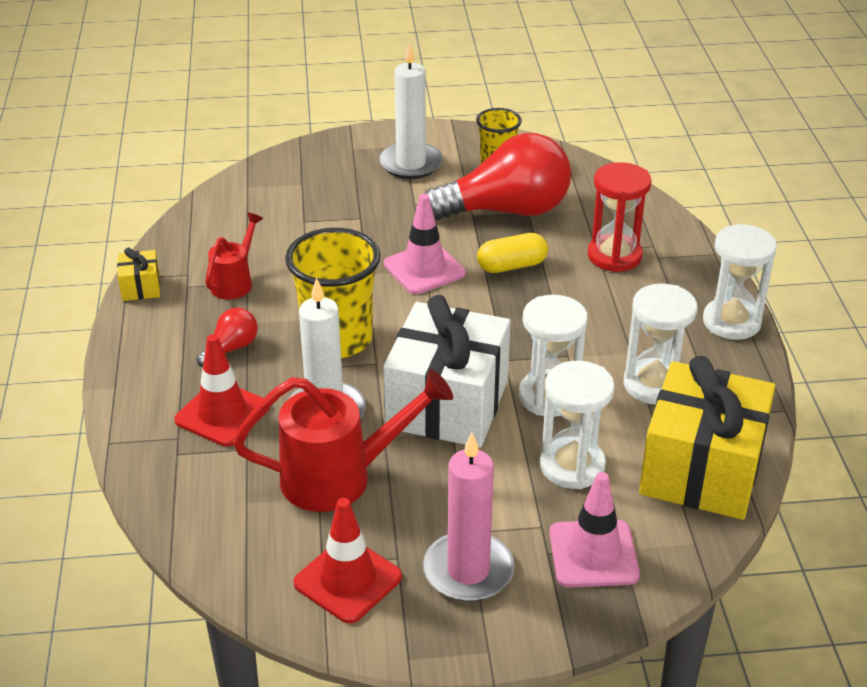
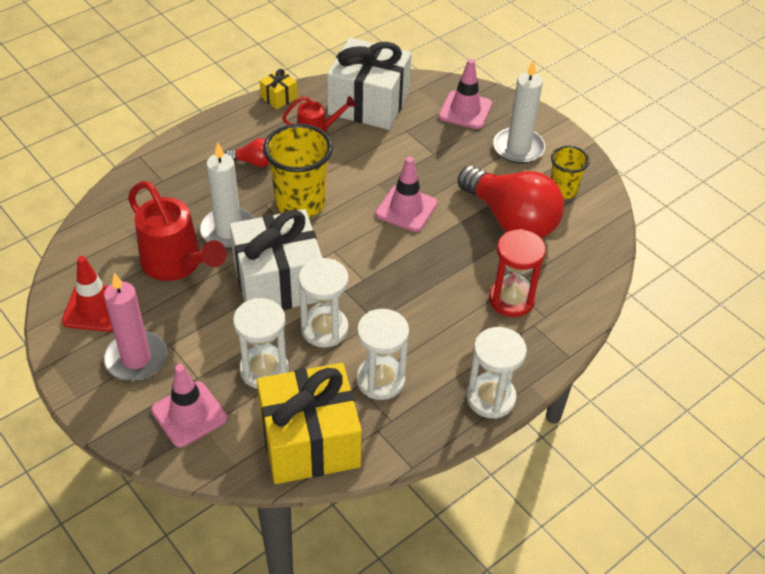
camera: 55 degrees right, 10 degrees up
(222, 414) = (195, 188): red traffic cone -> none
(231, 228) = (368, 103): none -> white gift
(318, 171) = (465, 110): none -> pink traffic cone
(512, 266) = (449, 250): yellow capsule -> none

